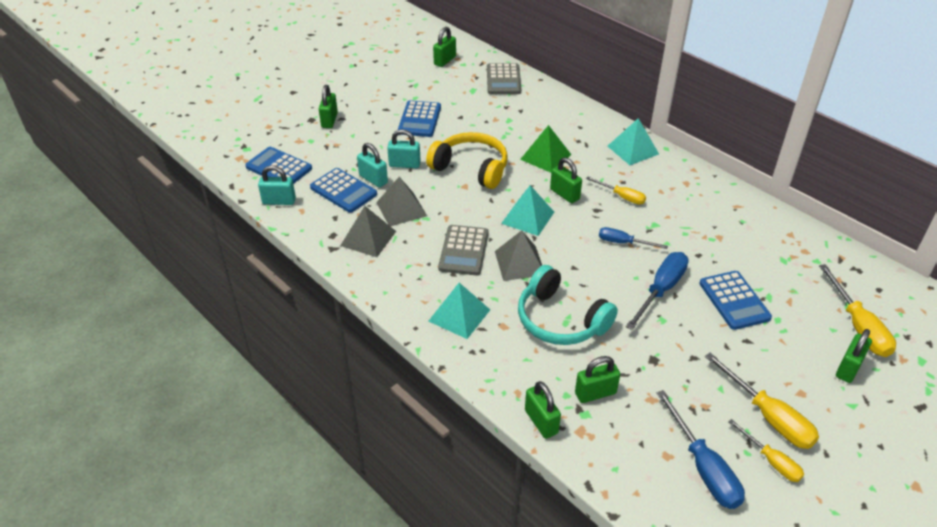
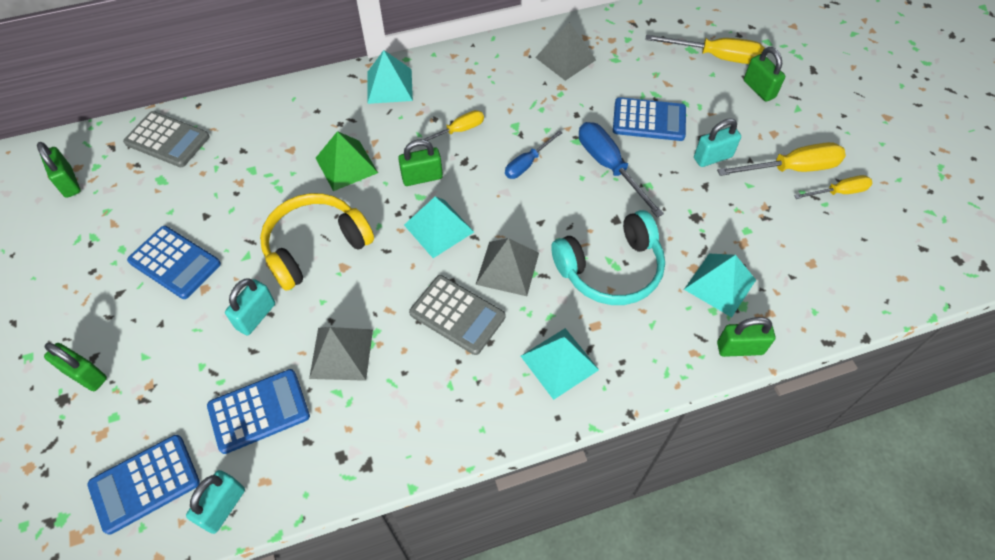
camera: 65 degrees left, 15 degrees up
(368, 238) = (374, 413): grey pyramid -> grey pyramid (565, 58)
(373, 179) = (260, 365): turquoise padlock -> turquoise padlock (712, 157)
(595, 393) = (720, 284): green padlock -> turquoise pyramid
(703, 467) = (832, 243): blue screwdriver -> none

